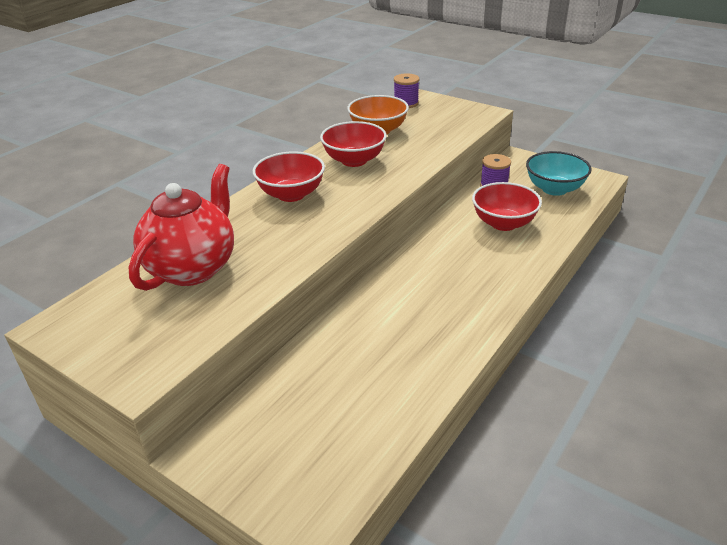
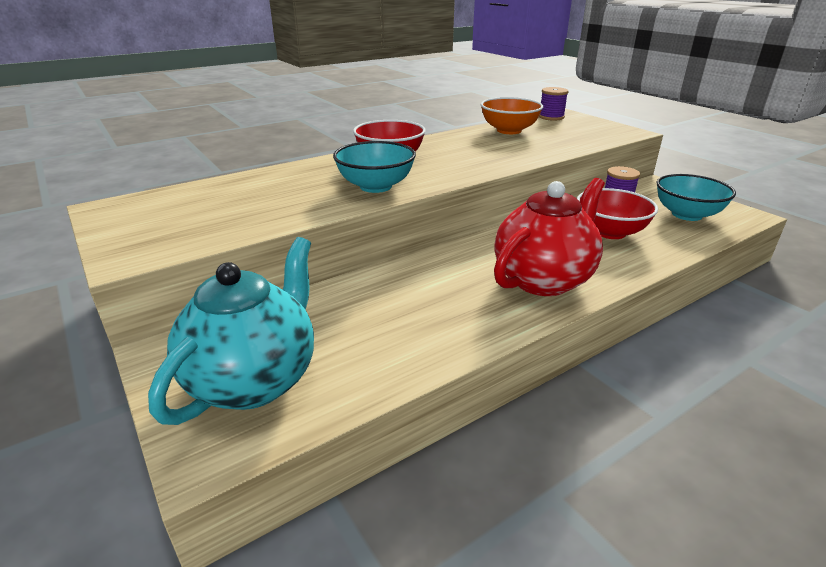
camera: 20 degrees right, 5 degrees down
(193, 268) = (256, 192): red teapot -> red teapot (543, 279)
(303, 234) = (375, 186): none -> turquoise bowl
(303, 453) = (254, 380): none -> turquoise teapot
(354, 160) = (469, 146): red bowl -> none

